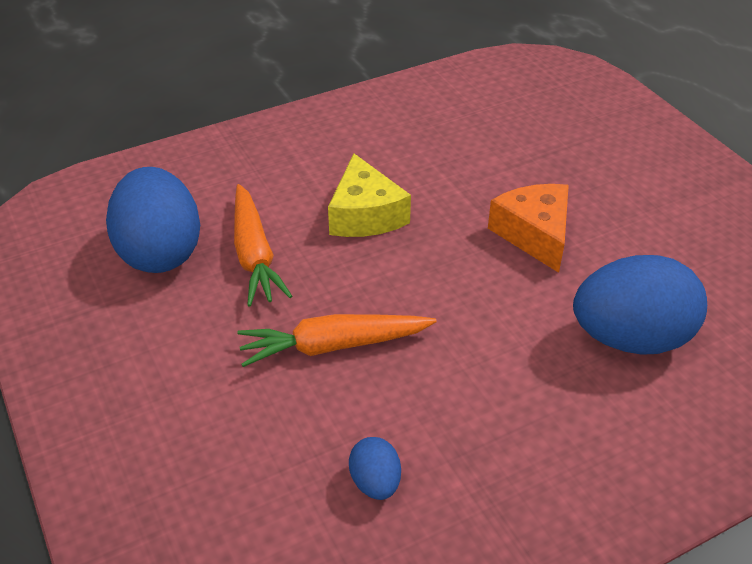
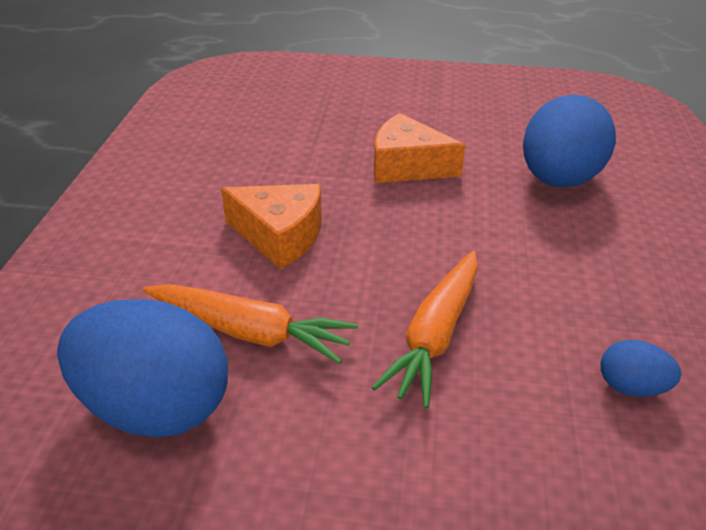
camera: 55 degrees left, 5 degrees down
(365, 214) = (280, 236): yellow cheese -> orange cheese

